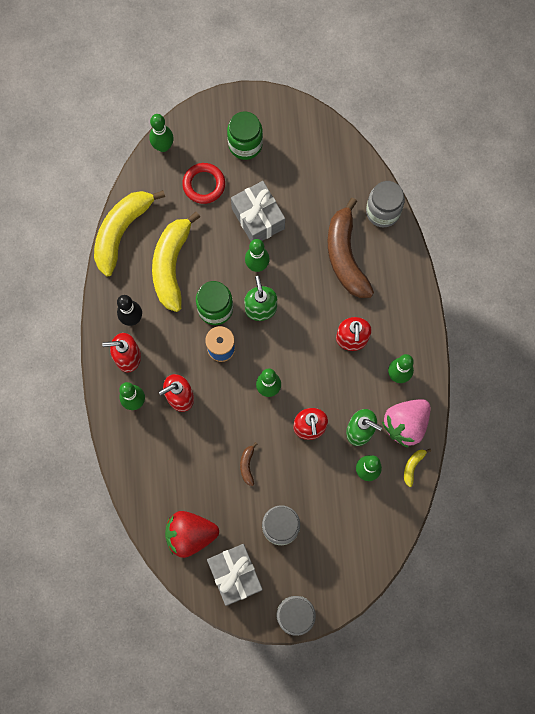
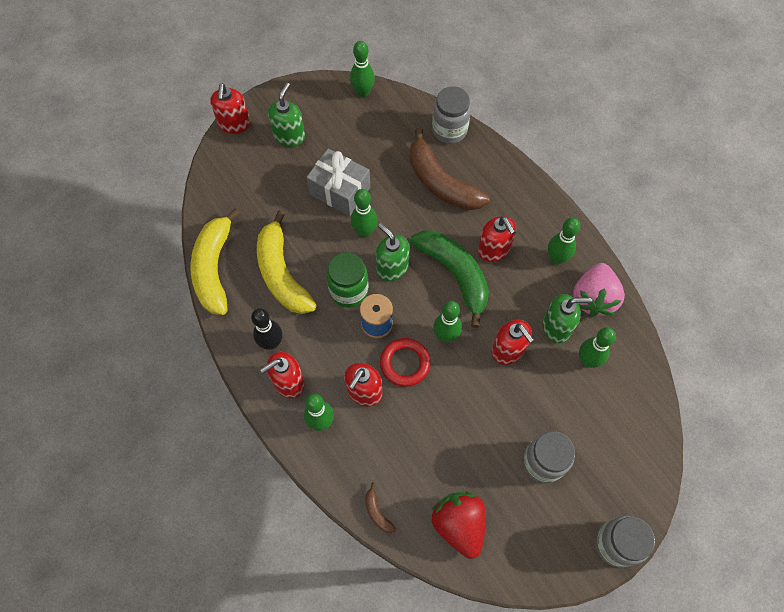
camera: 30 degrees left, 10 degrees down
(163, 146) = (212, 174): green bowling pin -> green bowling pin (363, 92)
(190, 534) = (459, 524): red strawberry -> red strawberry turned 105 degrees clockwise
(204, 184) = (270, 188): red ring -> red ring (405, 363)
(206, 109) = (234, 124): none -> red soap dispenser
(235, 575) = (530, 539): grey gift -> none
(245, 145) = (289, 136): green jar -> green soap dispenser
(247, 465) = (472, 420): brown banana -> brown banana (377, 512)
(307, 342) = (455, 274): none -> green banana
(413, 466) = (626, 332): yellow banana -> none

